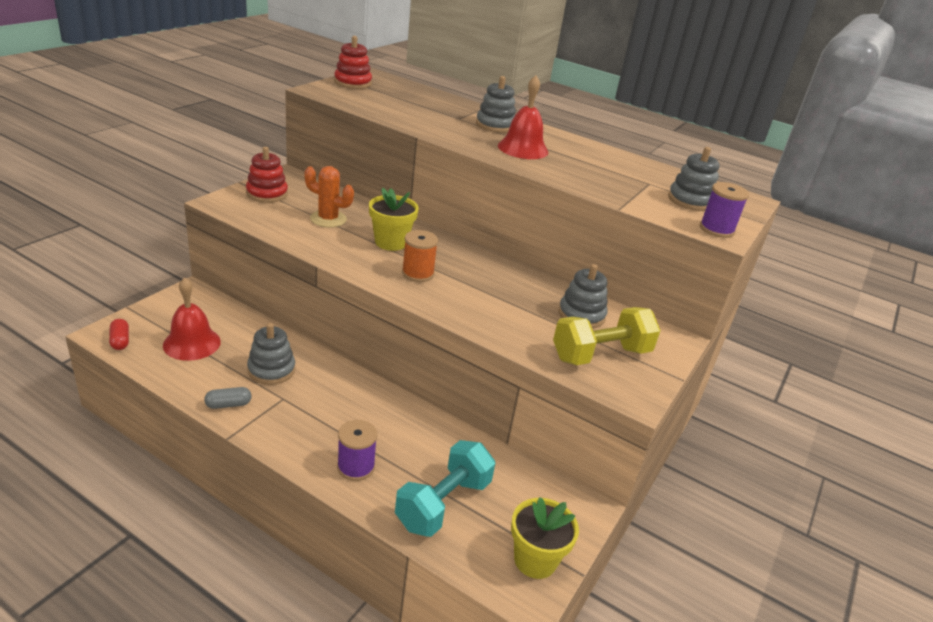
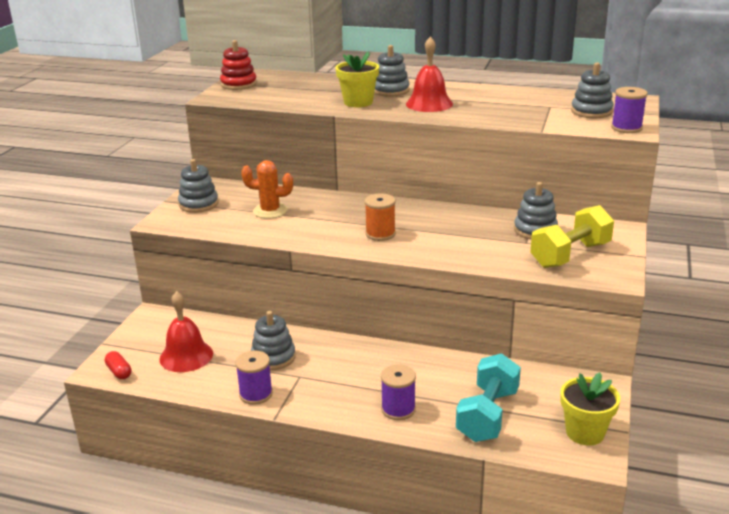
camera: 10 degrees left, 5 degrees down
(228, 404) = (256, 394): grey capsule -> purple spool
(267, 194) = (198, 204): red stacking toy -> grey stacking toy
(391, 242) = (339, 216): yellow flower pot -> yellow flower pot (358, 102)

